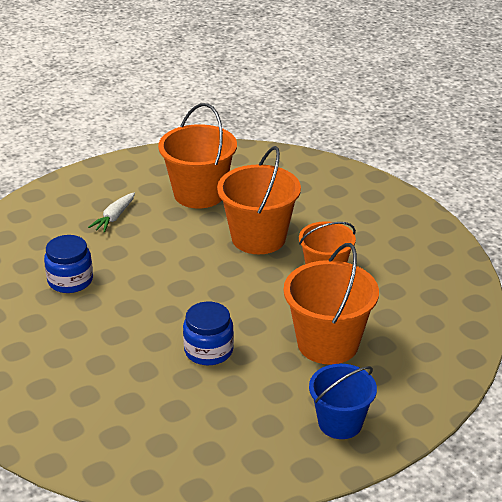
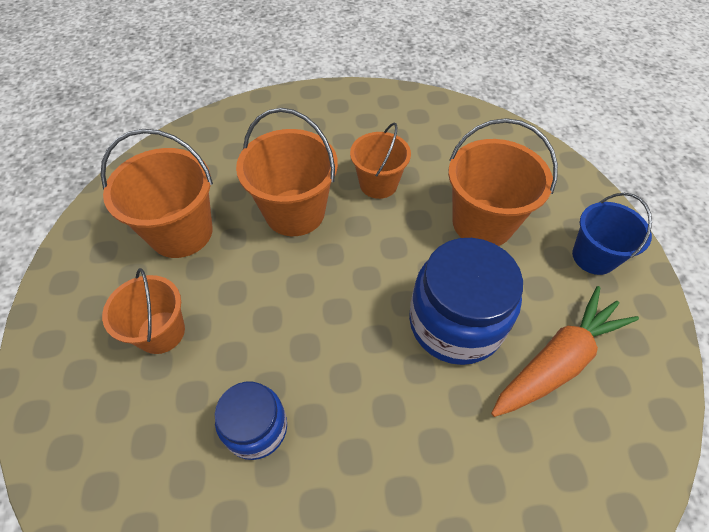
camera: 65 degrees left, 20 degrees up
(114, 217) = (161, 332): white carrot -> orange bucket
(208, 350) = (455, 323): blue jar -> blue jar, size x1.70
(208, 416) = (558, 360): none -> orange carrot

